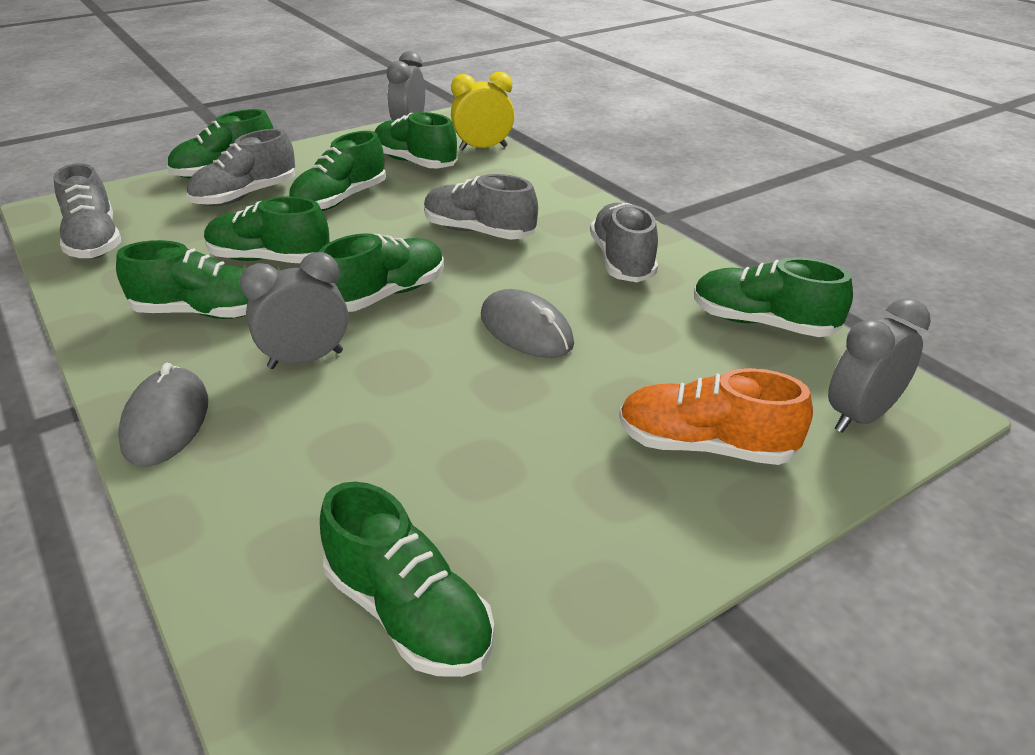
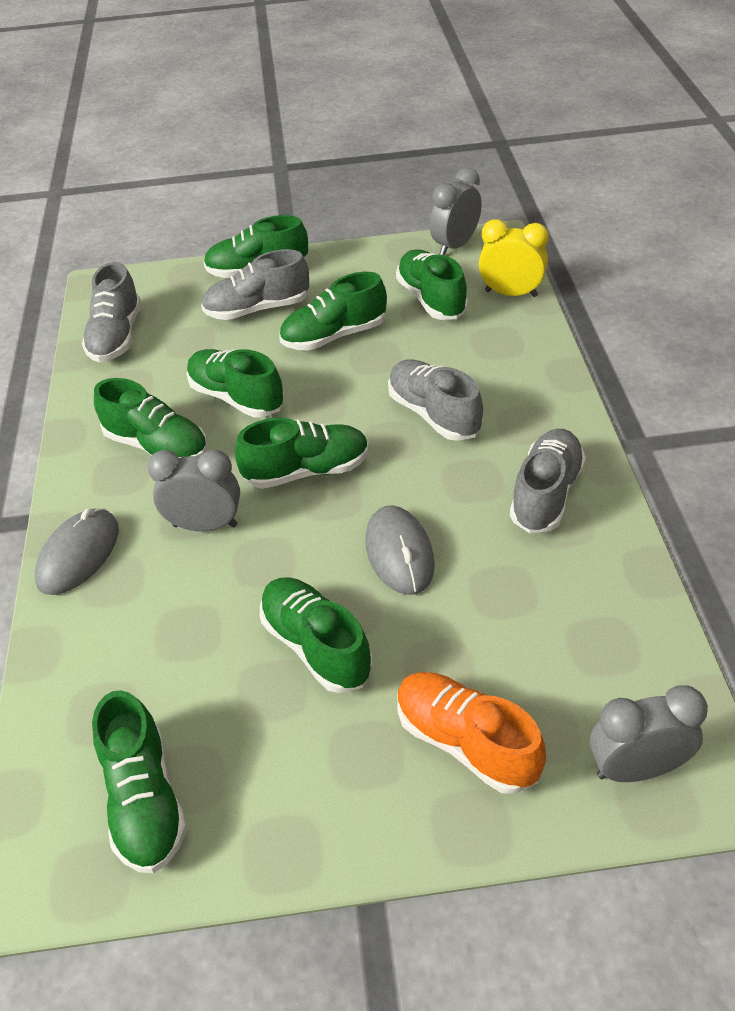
camera: 30 degrees right, 10 degrees up
(762, 323) = (628, 621): green shoe -> green shoe (316, 646)

